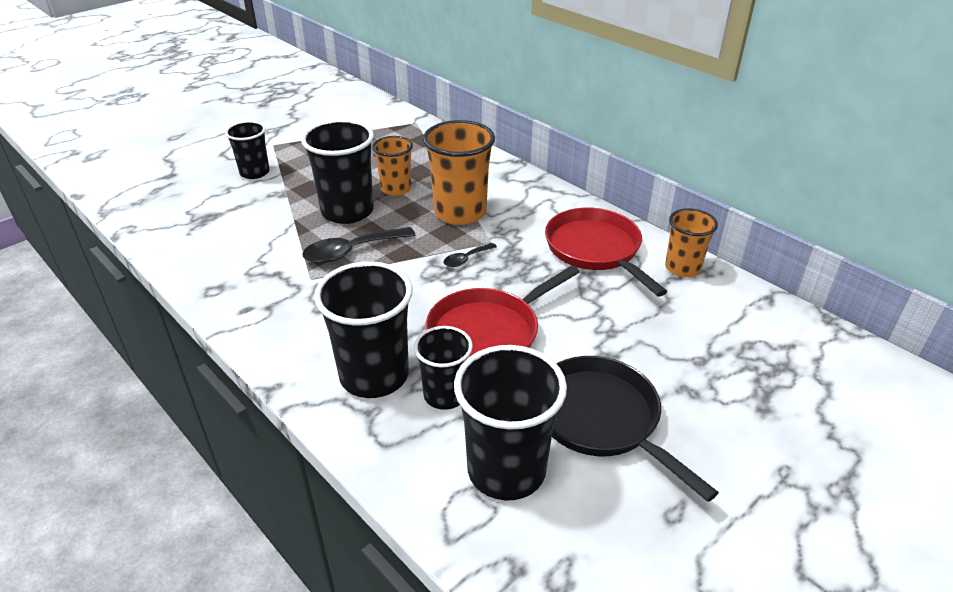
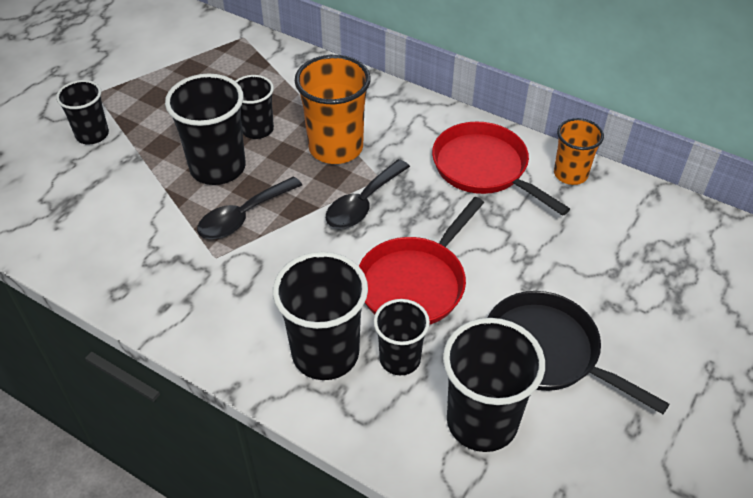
camera: 15 degrees left, 10 degrees up
(396, 189) = (257, 129): orange cup -> black cup
(466, 259) = (363, 203): black spoon -> black spoon, size x1.88

